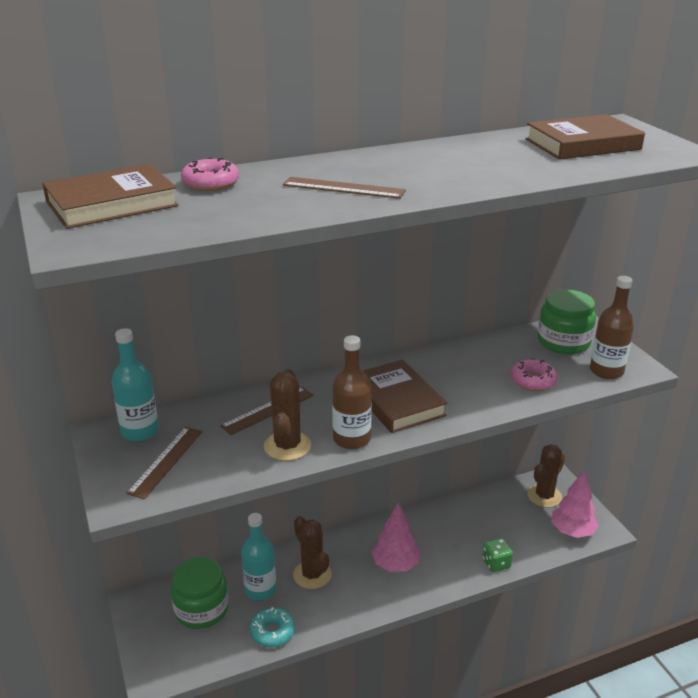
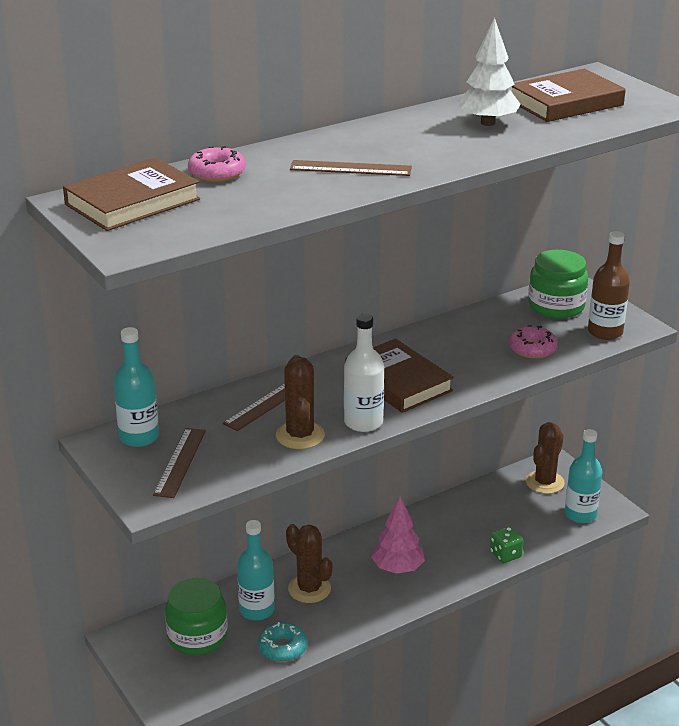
camera: 10 degrees left, 0 degrees up
(351, 439) = (363, 422): brown bottle -> white bottle
(498, 157) = (488, 123): none -> white tree
(572, 531) = (580, 514): pink tree -> turquoise bottle

